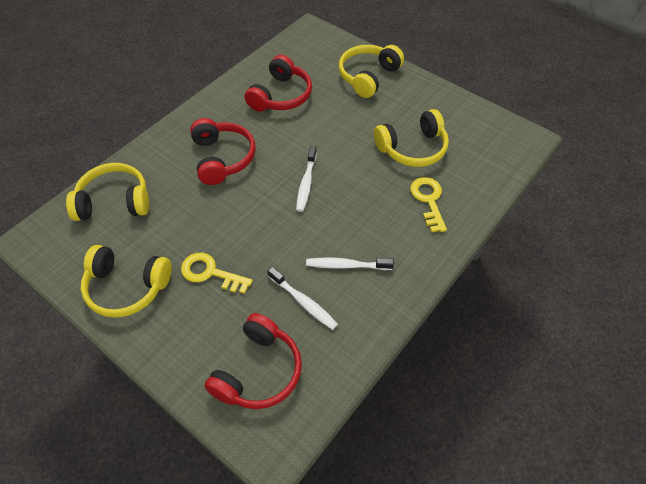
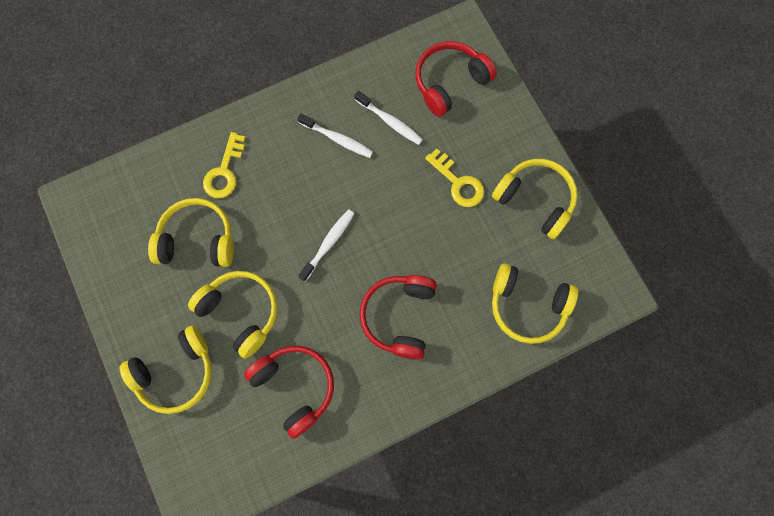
camera: 155 degrees left, 20 degrees up
(281, 96) = (295, 387): red headphones -> red headphones turned 90 degrees clockwise
(303, 302) = (390, 122): white toothbrush -> white toothbrush turned 150 degrees clockwise
(347, 119) = (240, 312): none -> yellow headphones

